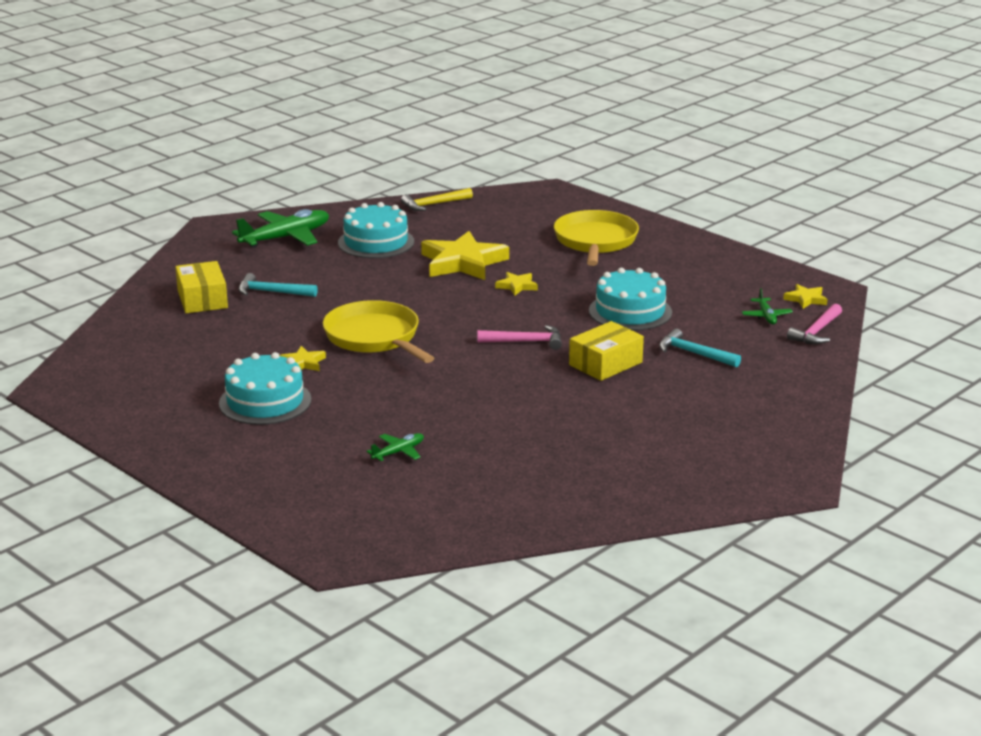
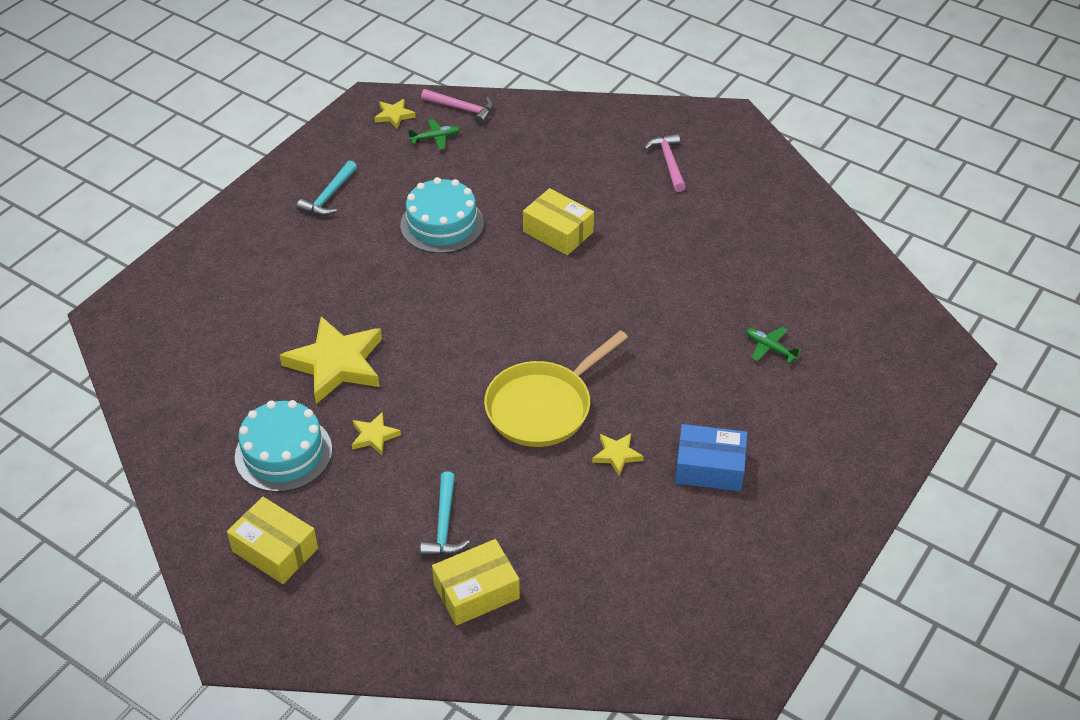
camera: 100 degrees left, 20 degrees up
(265, 401) = (709, 468): turquoise cake -> blue box
(285, 238) = (275, 549): green plane -> yellow box
(434, 204) = (157, 417): yellow hammer -> none
(517, 286) = (394, 312): yellow star -> yellow star (374, 436)
(525, 342) = (525, 290): pink hammer -> pink hammer (668, 162)
(595, 242) = (268, 263): yellow pan -> none
(694, 353) = (523, 178): turquoise hammer -> turquoise hammer (329, 196)

